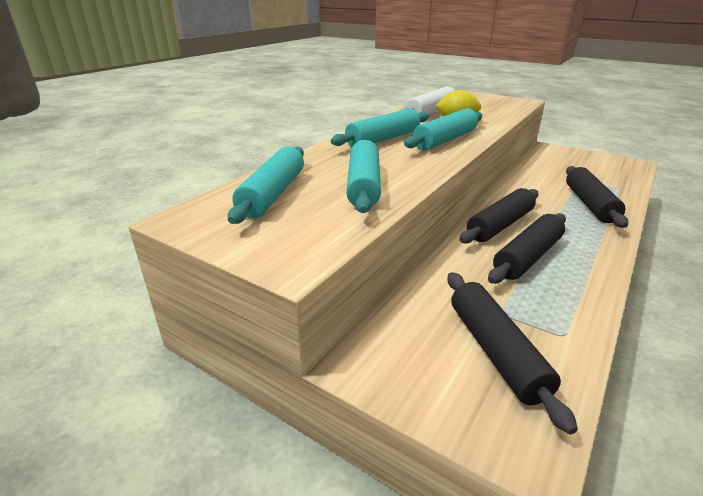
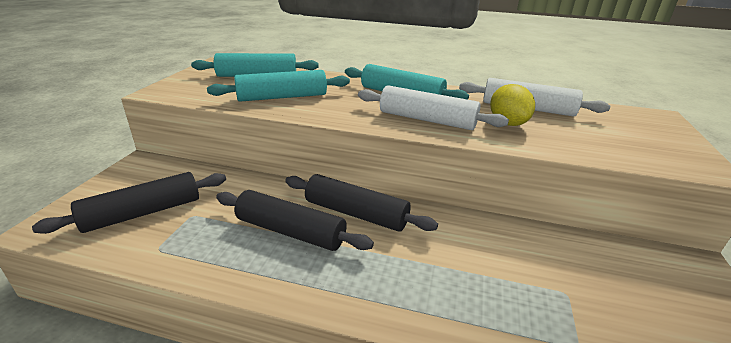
camera: 70 degrees right, 0 degrees up
(445, 140) = (427, 120): turquoise rolling pin -> white rolling pin
(590, 204) = (472, 296): black rolling pin -> none

